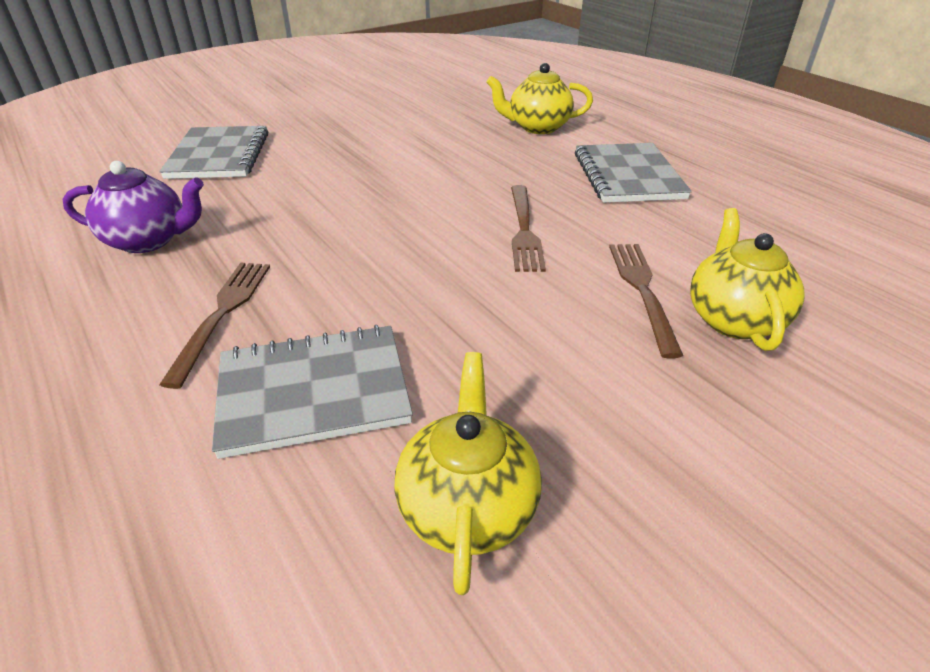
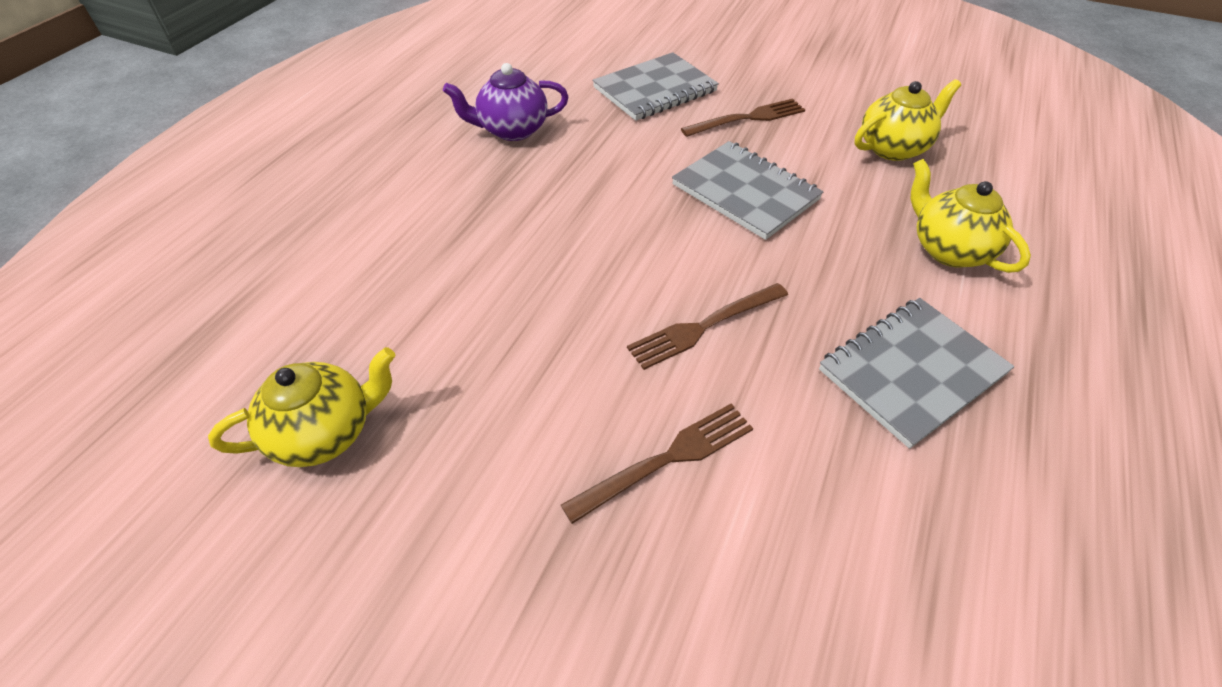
camera: 60 degrees right, 10 degrees up
(149, 240) = (512, 130): purple teapot -> purple teapot turned 105 degrees clockwise
(222, 313) = (454, 211): brown fork -> brown fork (748, 118)
(313, 392) = (398, 299): grey notebook -> grey notebook (745, 192)
(733, 319) = (671, 558): yellow teapot -> yellow teapot (893, 148)

